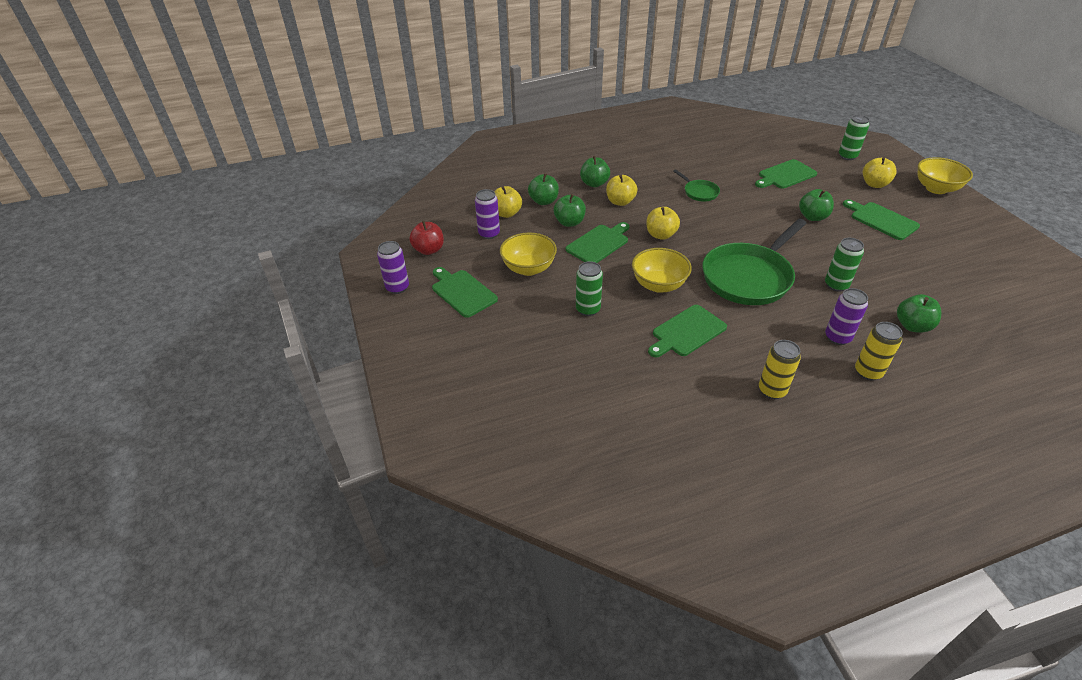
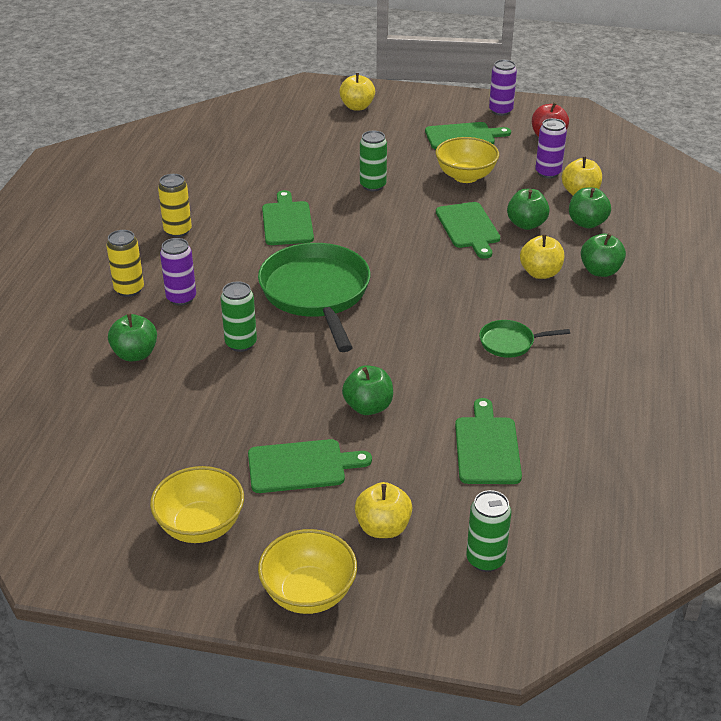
camera: 120 degrees right, 5 degrees down
(658, 285) = (365, 235): yellow bowl -> yellow bowl (200, 526)
(661, 235) = (446, 272): yellow apple -> yellow apple (357, 107)

